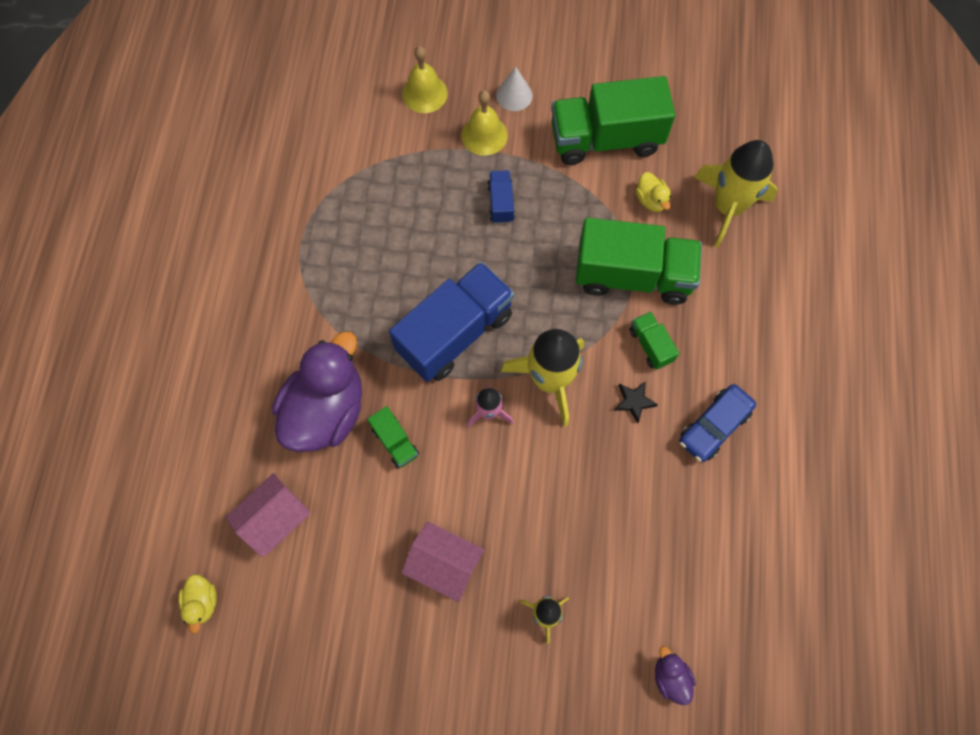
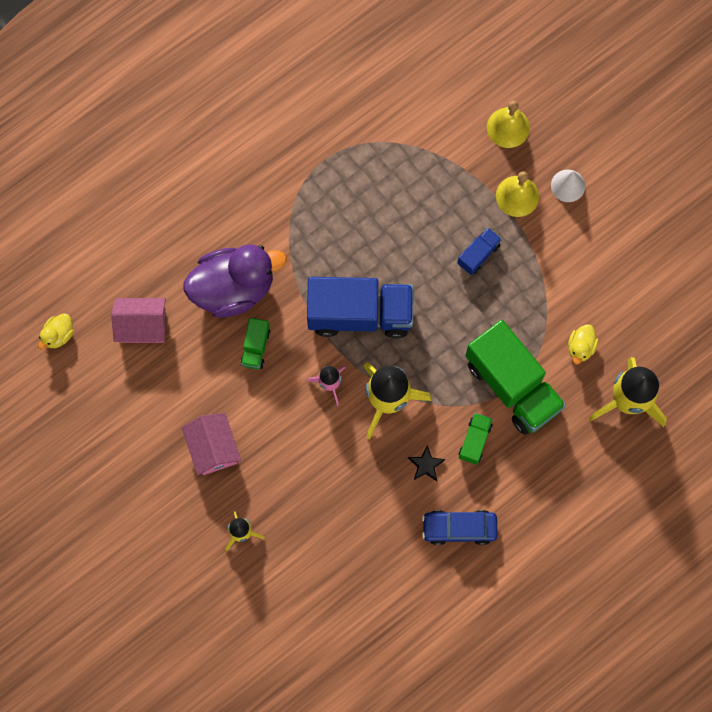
camera: 45 degrees right, 5 degrees up
(605, 139) = (597, 276): green truck -> none
(670, 677) = (276, 638): purple duck -> none

